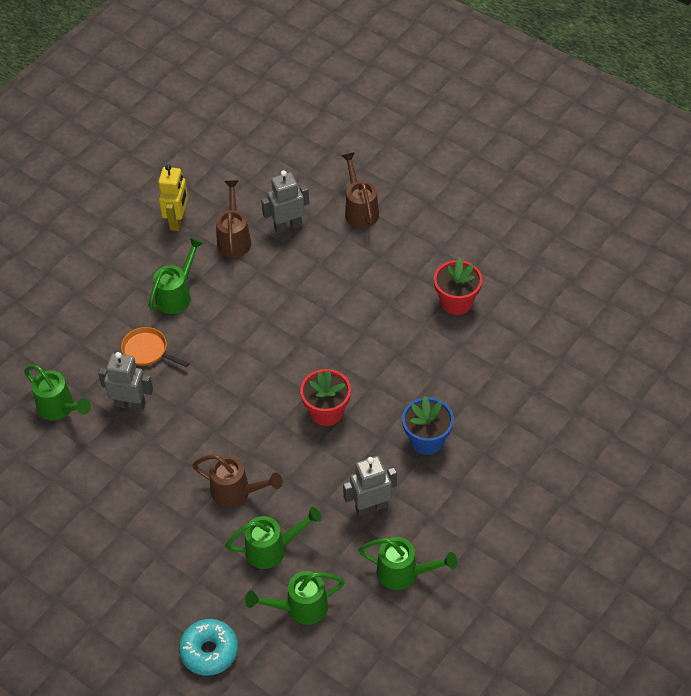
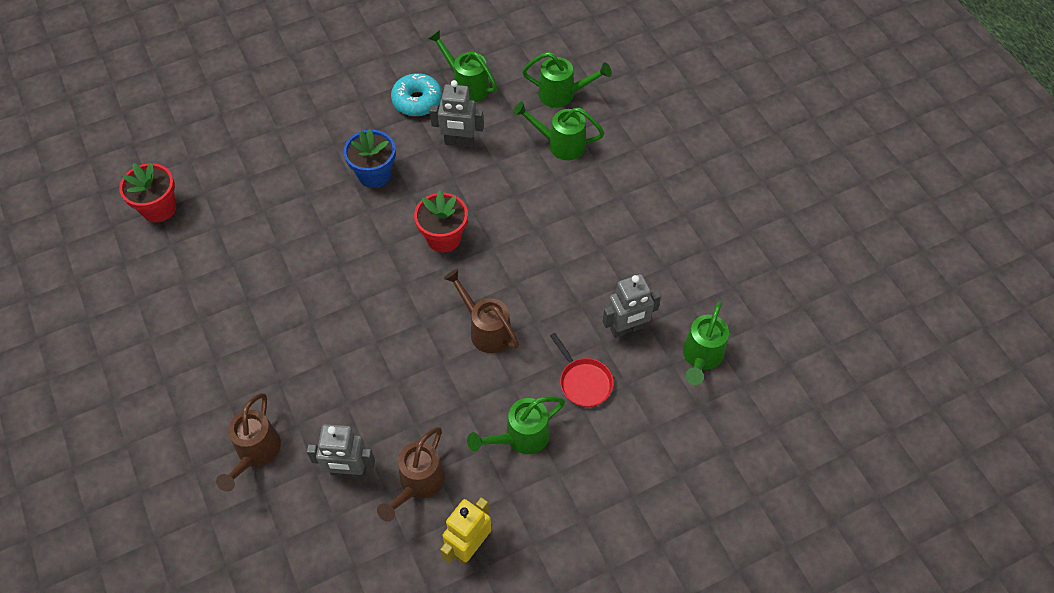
camera: 155 degrees left, 5 degrees up
(60, 408) = (701, 357): green watering can -> green watering can turned 135 degrees counterclockwise
(130, 404) = (627, 329): grey robot -> grey robot turned 60 degrees counterclockwise
(148, 351) = (583, 382): orange pan -> red pan
(209, 651) = (649, 94): turquoise donut -> turquoise donut (417, 101)
(236, 492) = (566, 202): brown watering can -> brown watering can (486, 330)
(456, 302) = (245, 291): red flower pot -> red flower pot (159, 208)

